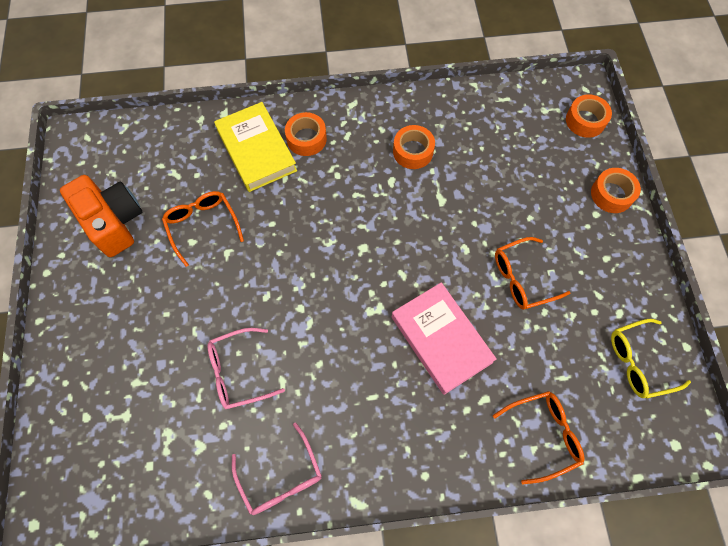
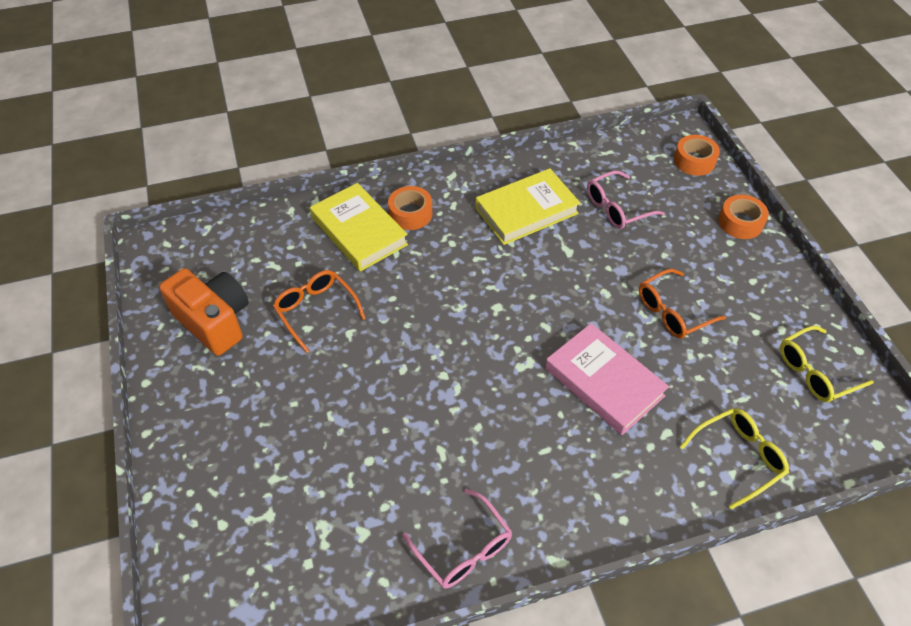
camera: 10 degrees left, 15 degrees down
(239, 372) = (390, 448): pink glasses -> pink glasses (617, 208)
(413, 151) = (526, 211): orange tape -> yellow book
(542, 435) = (738, 458): orange glasses -> yellow glasses

